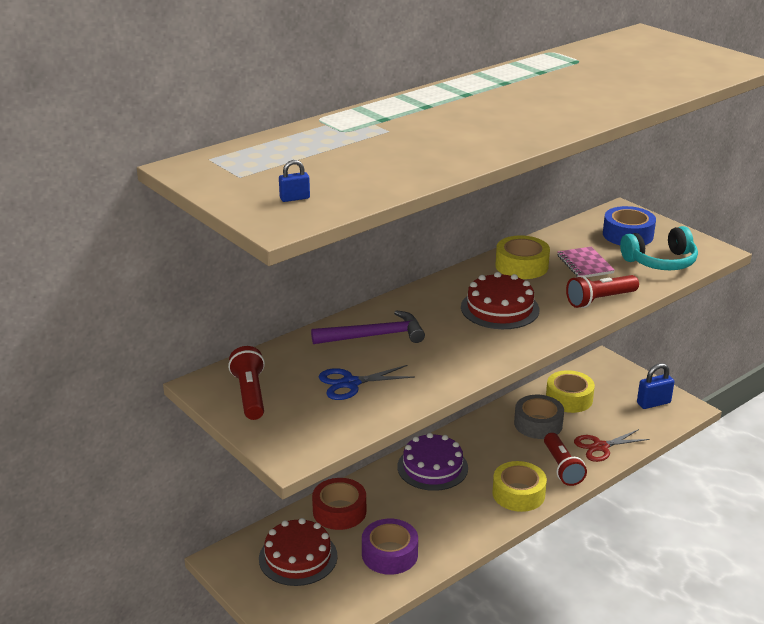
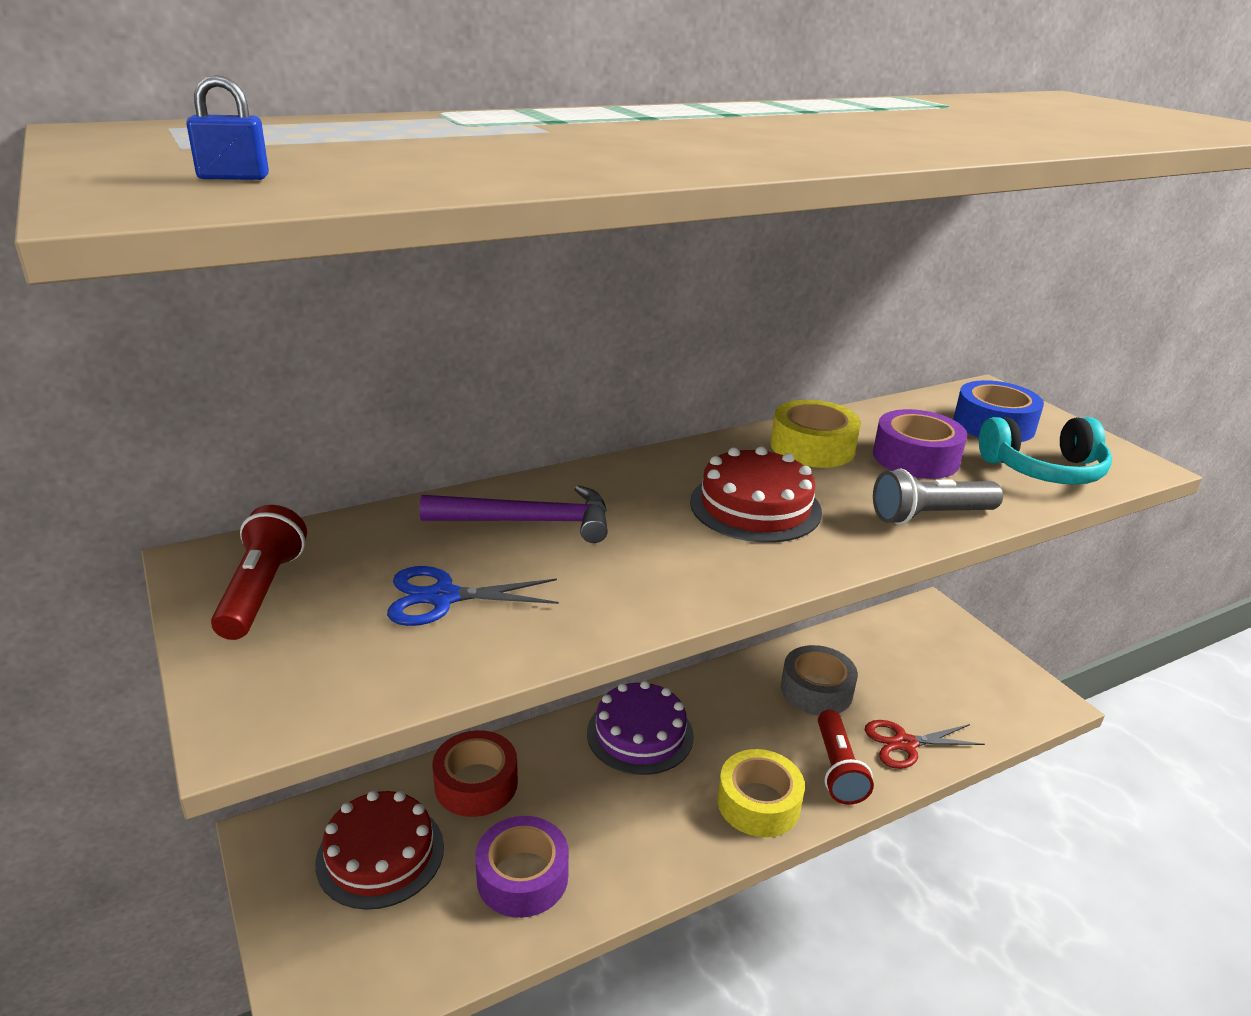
camera: 10 degrees right, 0 degrees up
(569, 398) = (871, 658): yellow tape -> none
(584, 264) = (915, 458): pink notebook -> purple tape
(600, 300) = (930, 516): red flashlight -> grey flashlight
(653, 403) = (998, 685): blue padlock -> none

